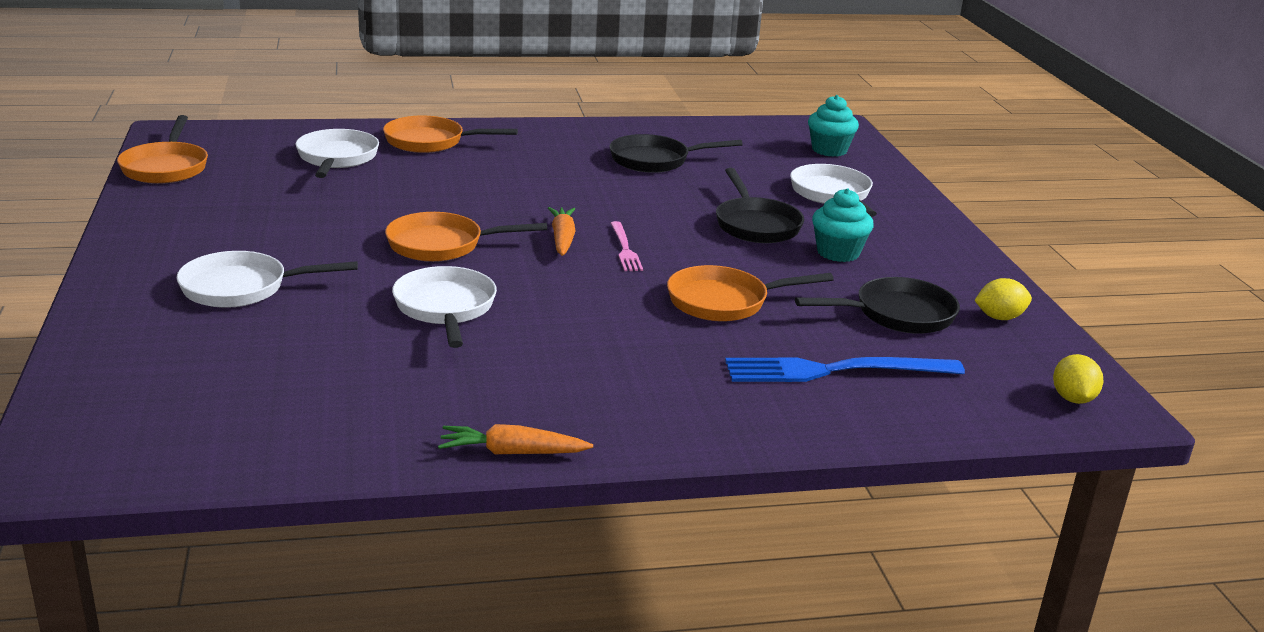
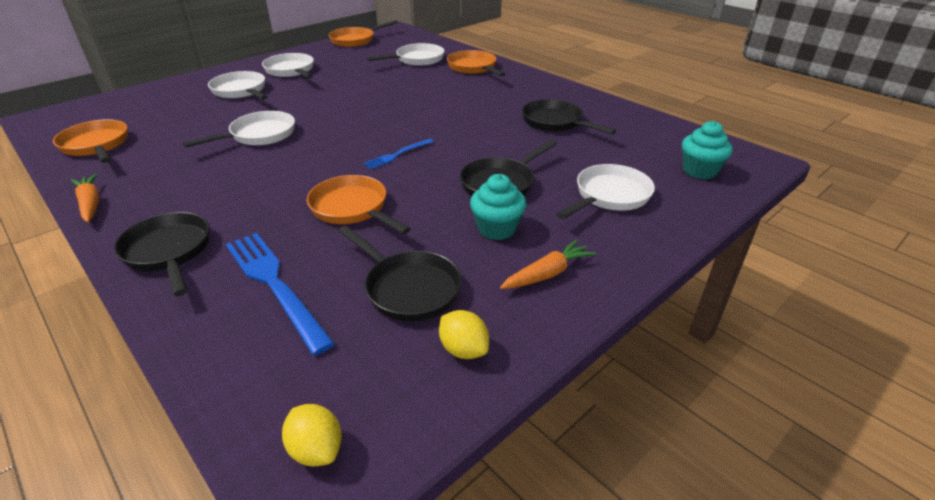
camera: 60 degrees right, 10 degrees up
(218, 238) = (291, 71): none -> white pan
(441, 245) = (339, 111): orange pan -> orange pan (96, 145)
(562, 239) = (388, 134): orange carrot -> orange carrot (547, 274)
(625, 249) = (397, 154): pink fork -> blue fork
(709, 415) = (169, 252): none -> black pan
(1072, 399) = (316, 449): yellow lemon -> yellow lemon turned 75 degrees clockwise

